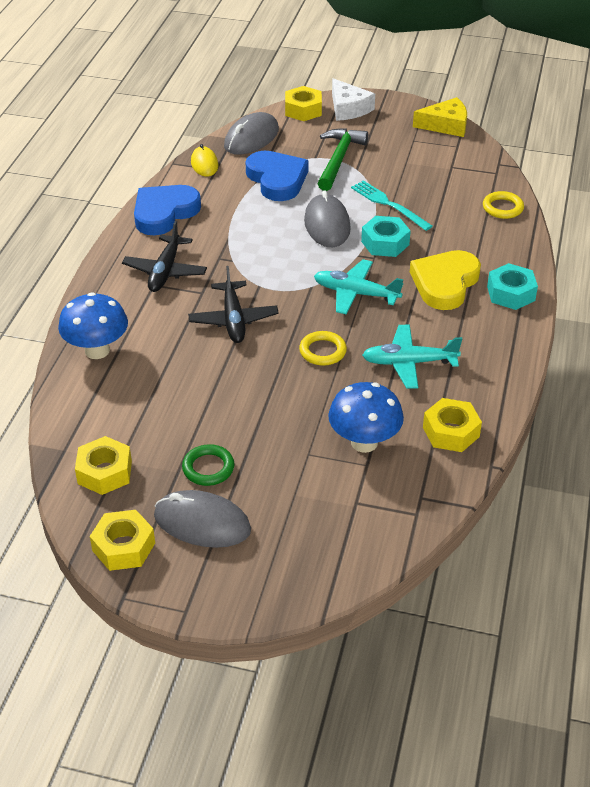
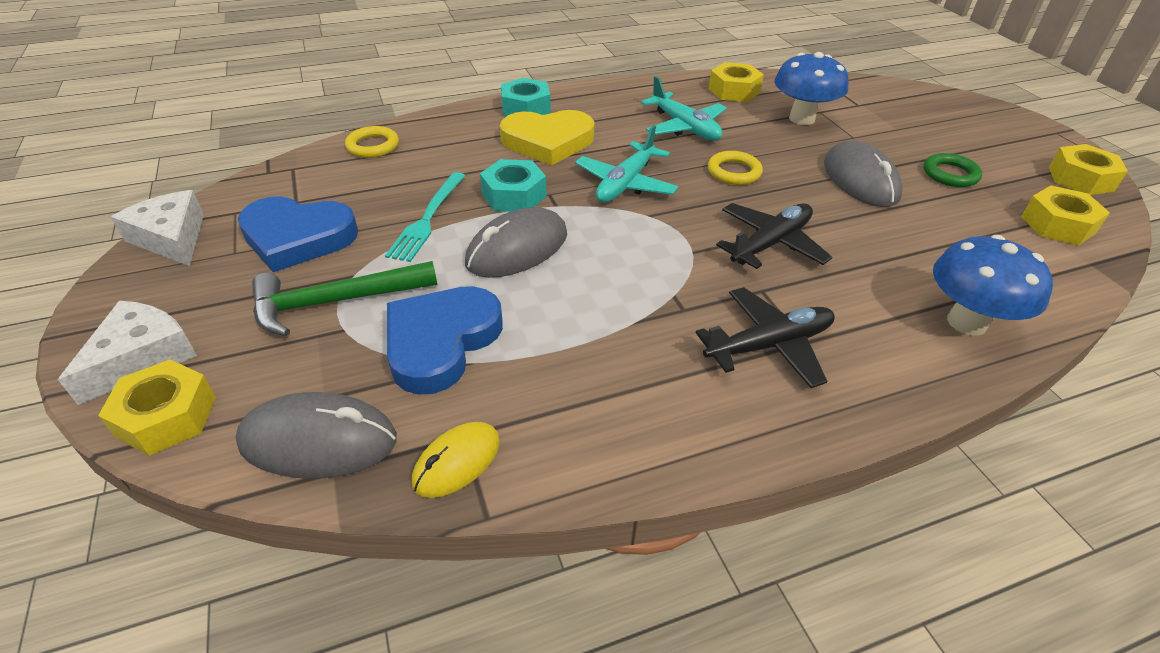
camera: 125 degrees left, 0 degrees up
(164, 213) = (647, 429): blue heart -> blue heart (298, 238)
(202, 523) = (994, 155): grey mouse -> grey mouse (860, 180)
(355, 293) = (625, 184): turquoise plane -> turquoise plane turned 45 degrees clockwise
(446, 125) = (172, 238): yellow cheese -> white cheese

